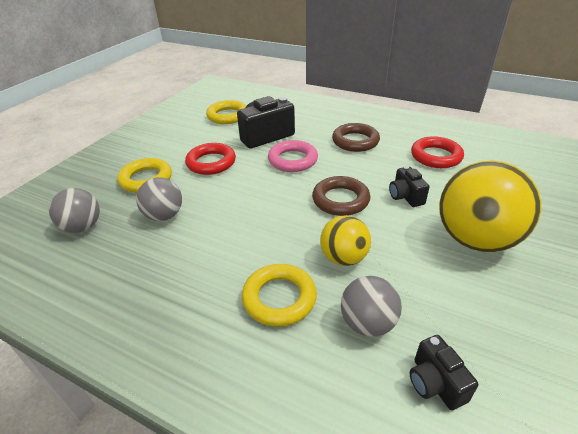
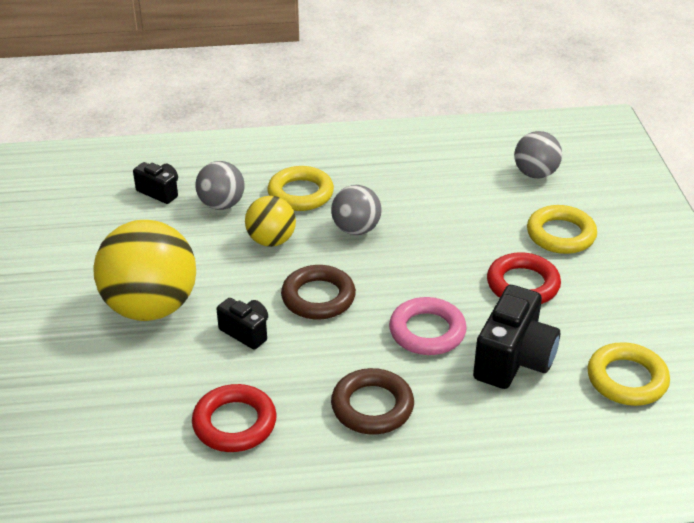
camera: 145 degrees right, 0 degrees up
(164, 216) = (479, 210): grey ball -> grey ball (356, 229)

